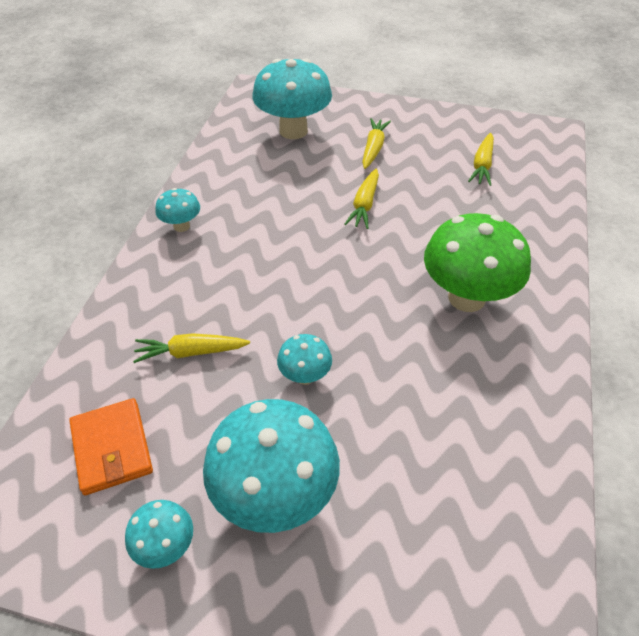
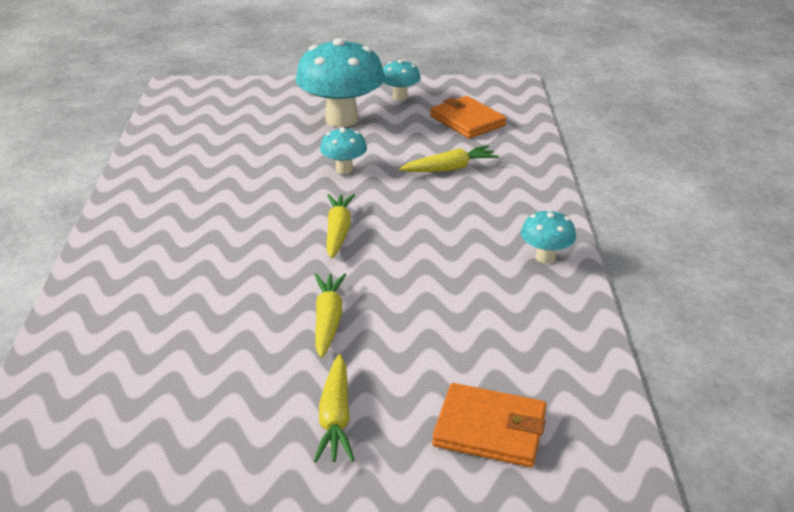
camera: 165 degrees right, 15 degrees down
(293, 131) = (489, 429): turquoise mushroom -> orange wallet
(466, 298) = (194, 241): green mushroom -> none
(482, 165) = (145, 418): yellow carrot -> yellow carrot (338, 231)

